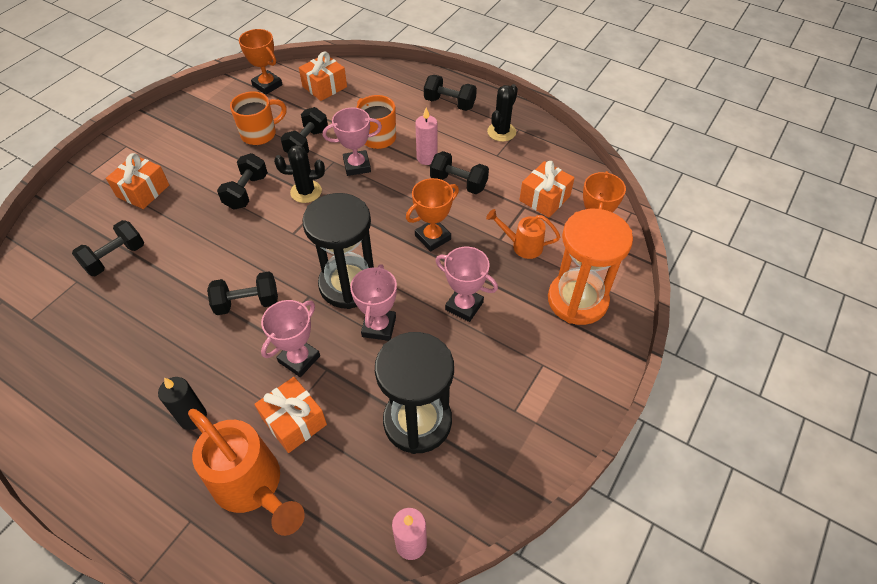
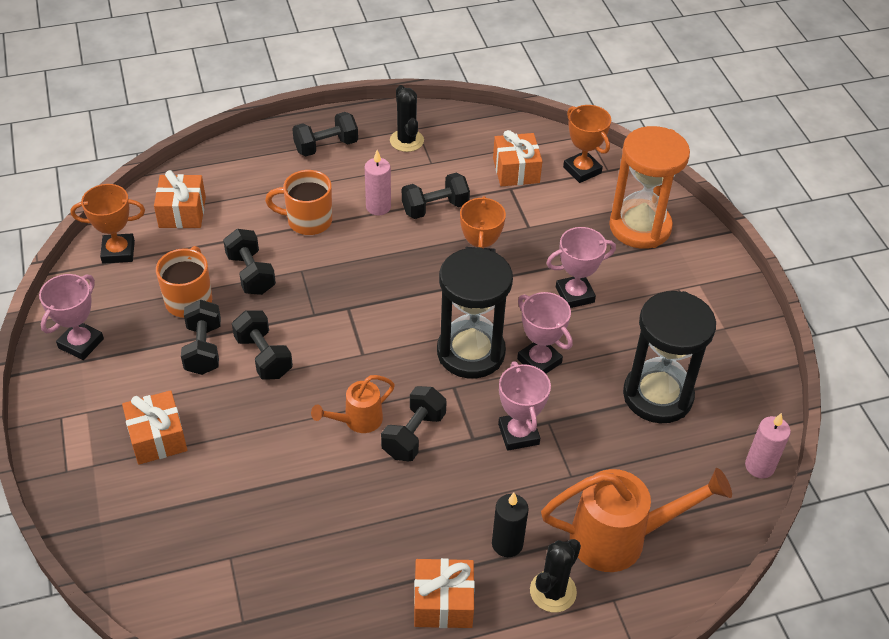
camera: 50 degrees left, 5 degrees down
(115, 258) = (234, 508): black dumbbell -> black dumbbell (203, 349)
(294, 421) = (581, 474): orange gift -> orange gift (443, 603)
(306, 192) = (318, 313): black cactus -> black cactus (553, 591)
(357, 166) = (328, 258): pink trophy -> pink trophy (81, 343)
(522, 246) = (551, 219): orange watering can -> orange watering can (357, 420)

